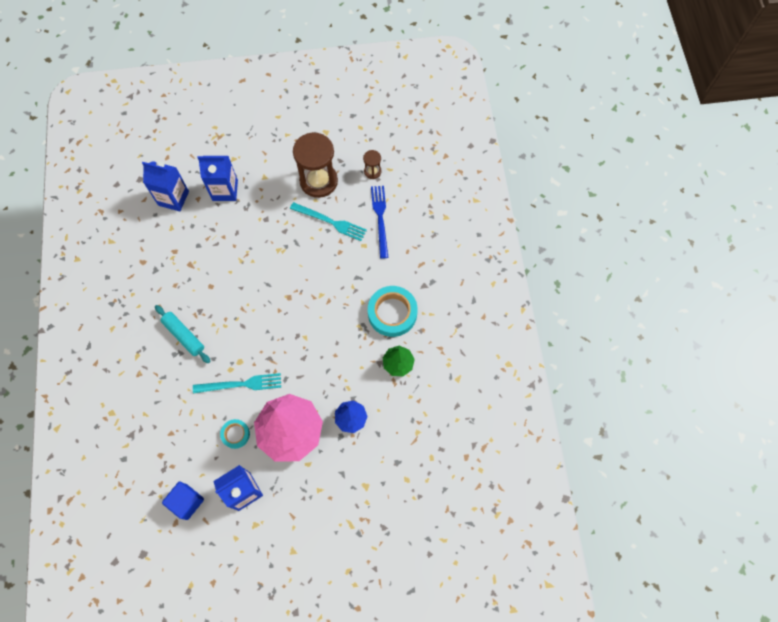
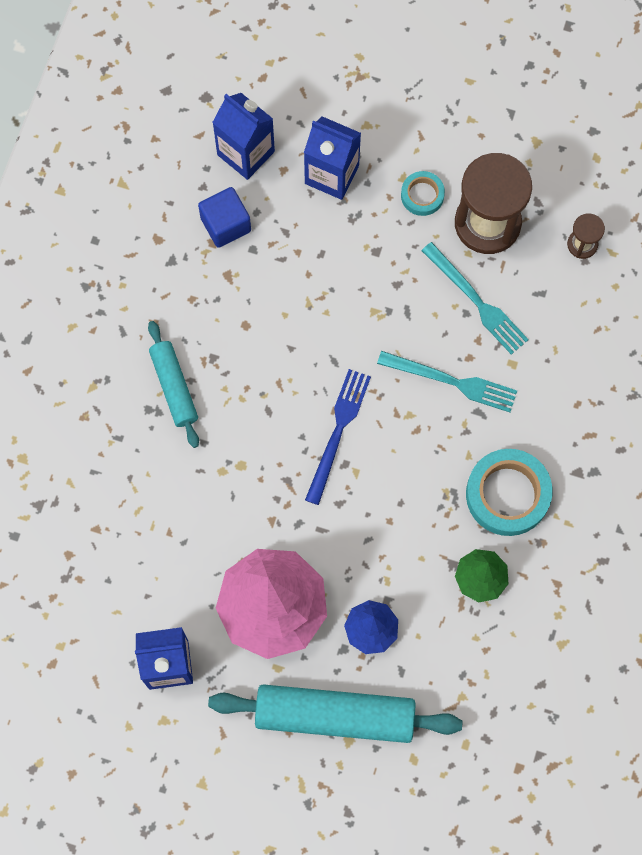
camera: 25 degrees right, 5 degrees up
(186, 502) = (80, 641): blue cube -> blue cube (225, 224)
(235, 434) = (190, 574): turquoise tape -> turquoise tape (422, 195)
(241, 384) = (229, 501): turquoise fork -> turquoise fork (452, 381)
(351, 475) = (334, 715): none -> turquoise rolling pin
(380, 218) = (558, 330): blue fork -> blue fork (338, 431)

